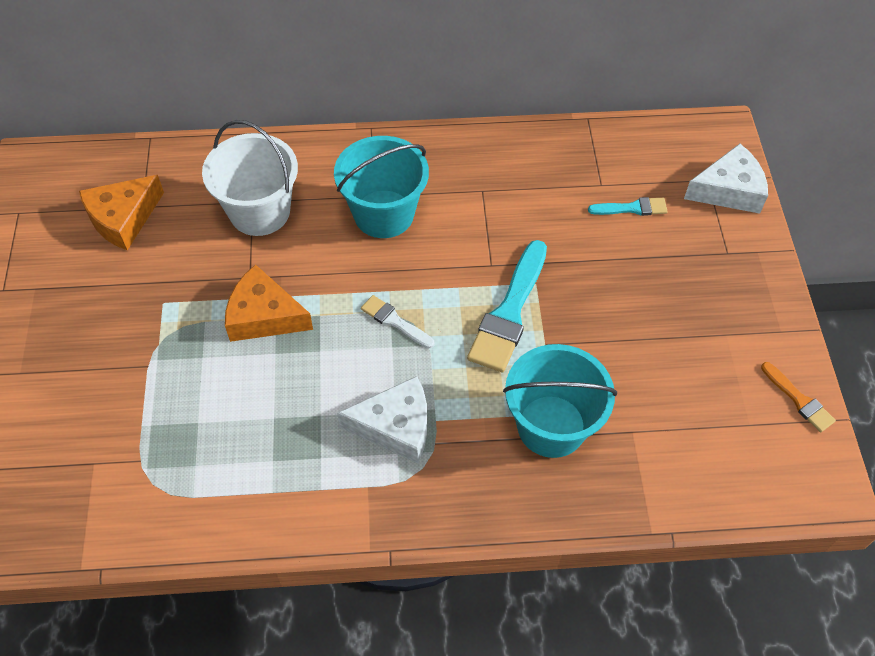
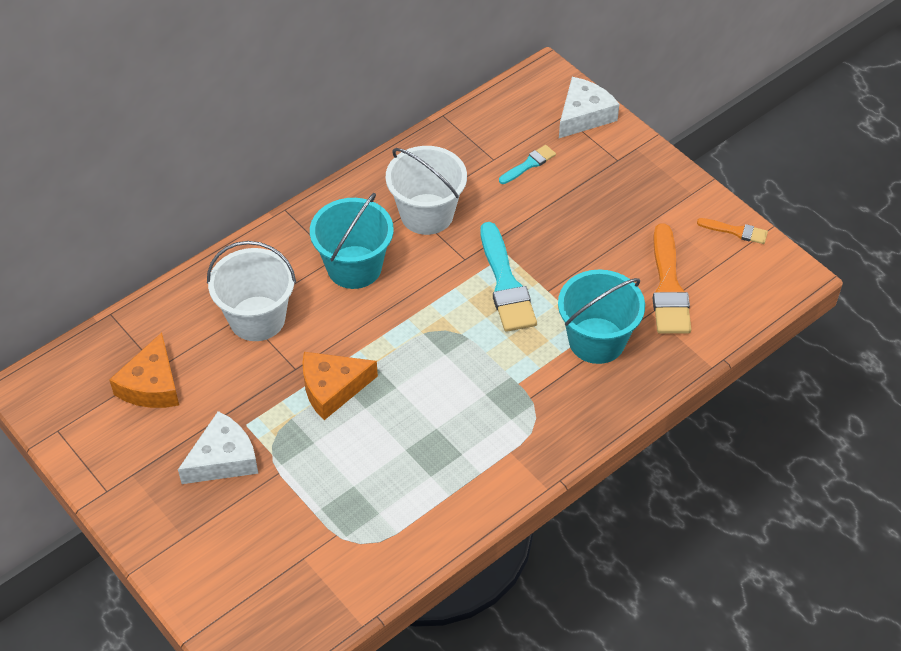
camera: 35 degrees left, 5 degrees down
(394, 321) = (431, 336): white brush -> none
(395, 426) = (494, 403): white cheese -> white cheese (223, 459)
(492, 202) = (427, 214): none -> white bucket
(674, 415) = (668, 287): none -> orange brush

